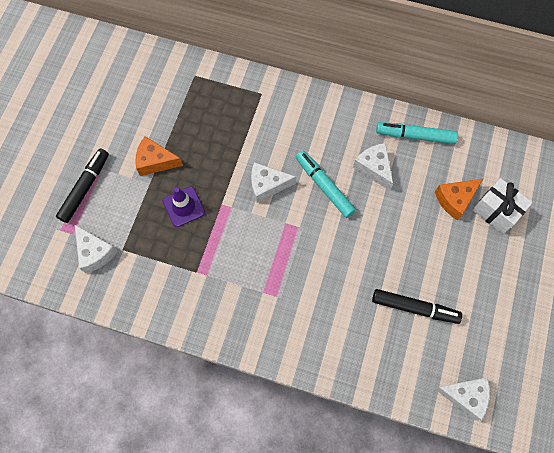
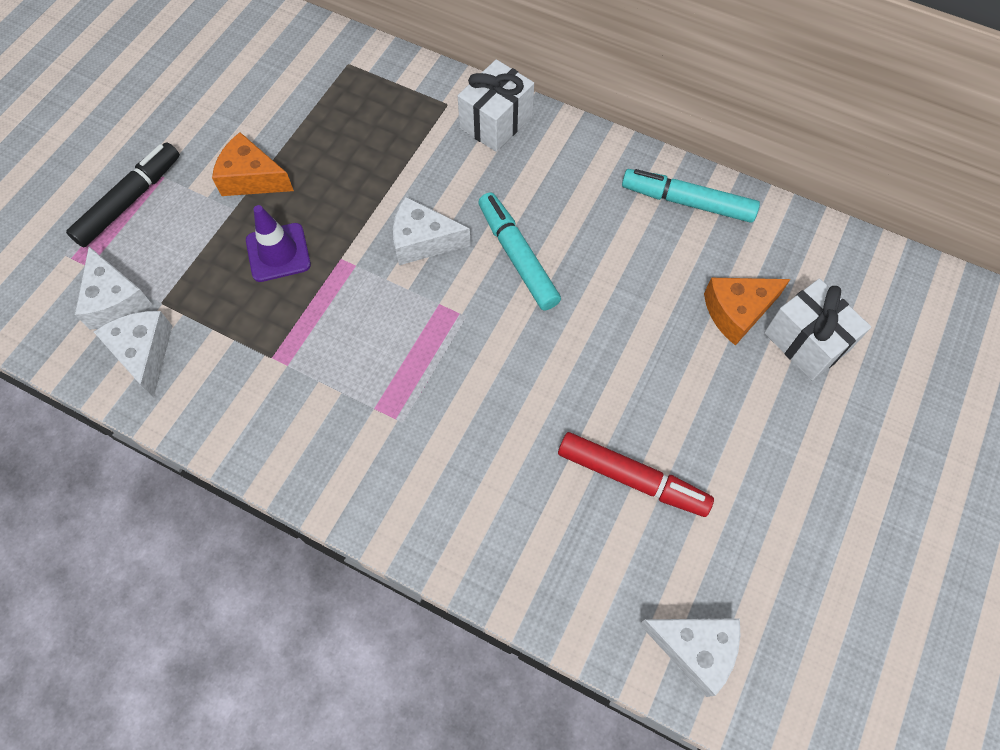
camera: 10 degrees right, 5 degrees down
(293, 101) = (496, 122): none -> white gift
(374, 168) = (607, 241): white cheese -> white cheese (144, 353)
(414, 307) = (631, 478): black marker -> red marker

